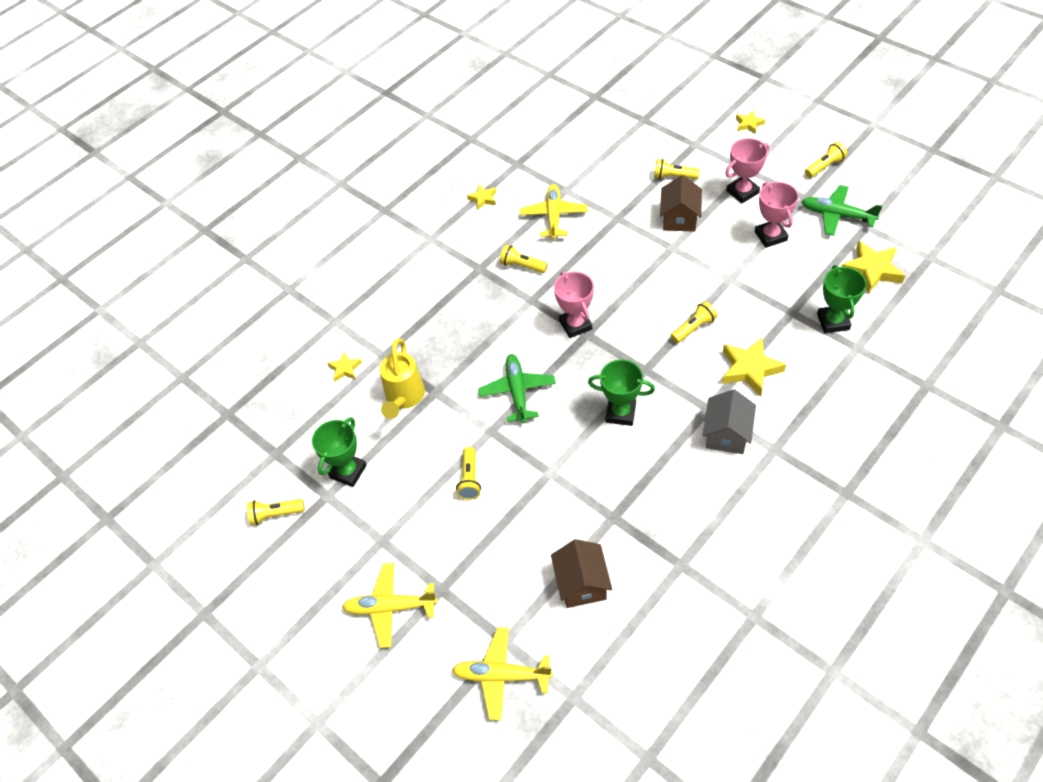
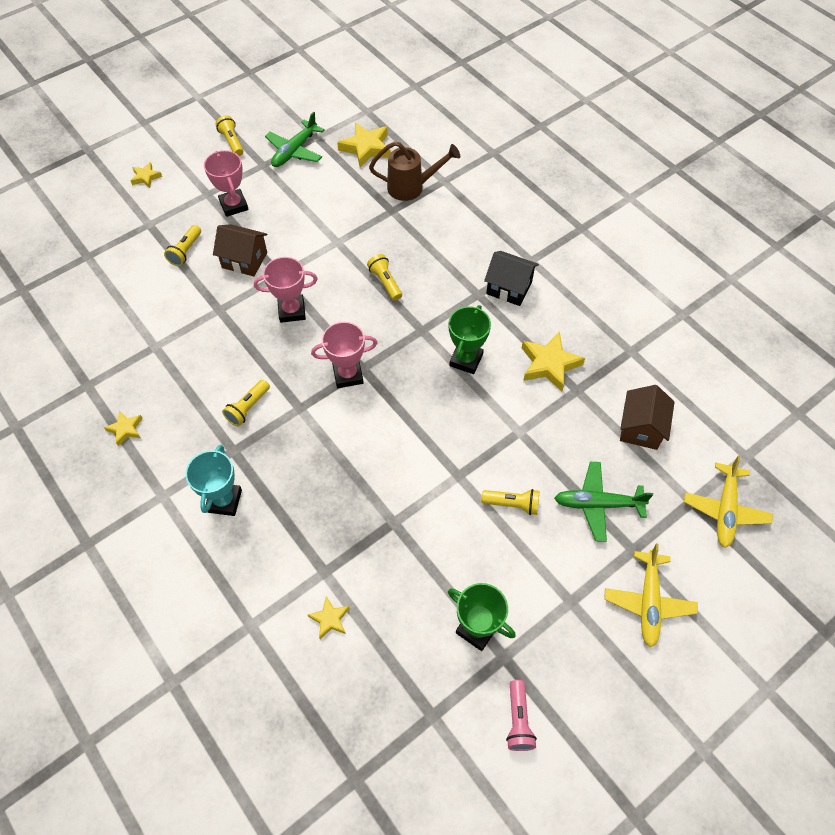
camera: 85 degrees left, 5 degrees up
(276, 514) = (518, 720): yellow flashlight -> pink flashlight
(404, 398) = (393, 556): yellow watering can -> none
(433, 276) = (224, 501): none -> turquoise trophy
(517, 391) = (416, 442): green plane -> green plane (597, 504)
(554, 216) = (188, 365): yellow plane -> none
(581, 584) = (641, 428): brown house -> brown house turned 75 degrees counterclockwise
(726, 434) = (509, 288): grey house -> black house
(749, 369) = (444, 255): yellow star -> yellow star (549, 364)
(770, 236) = (298, 200): pink trophy -> pink trophy (292, 311)
(833, 322) = (412, 187): green trophy -> brown watering can

